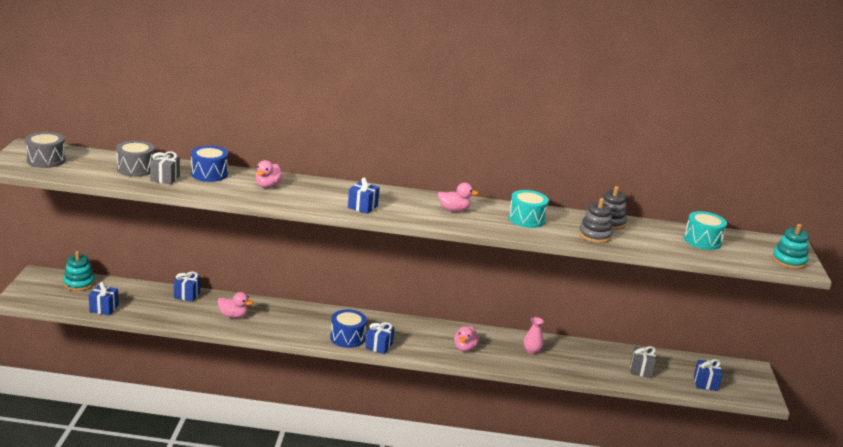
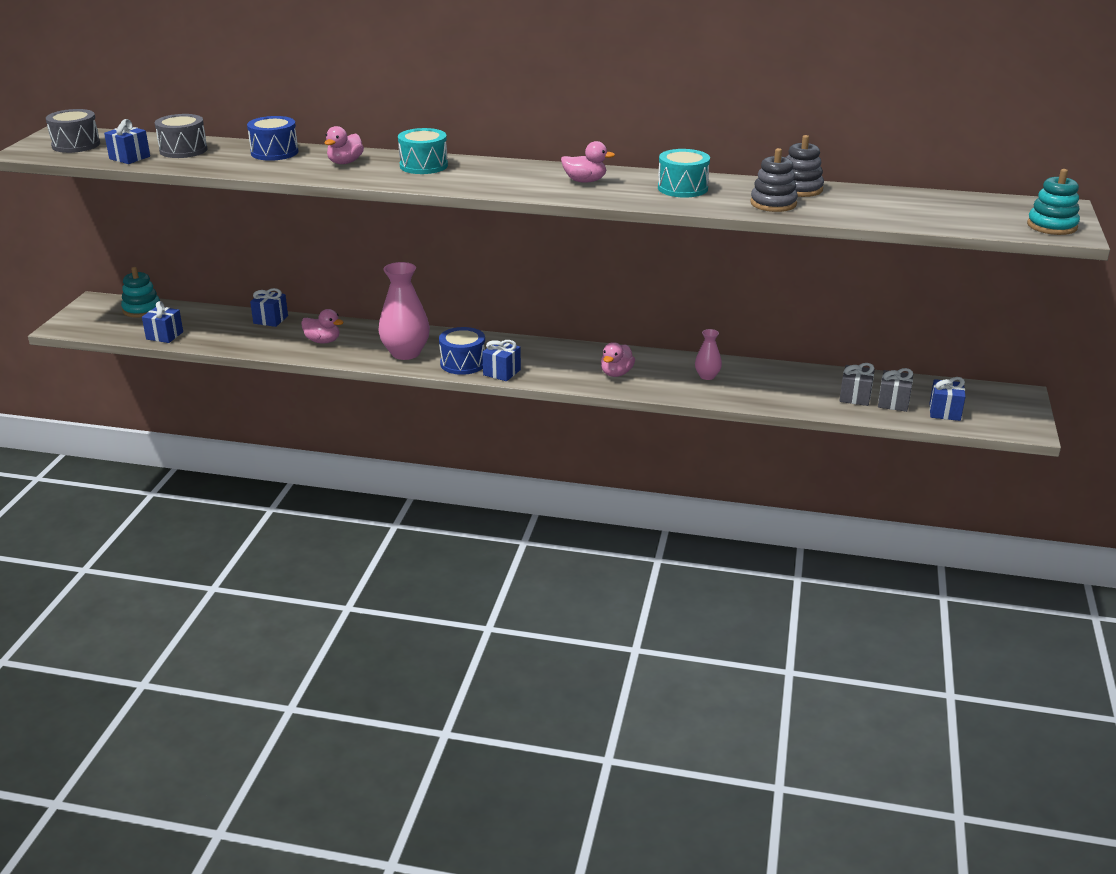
camera: 10 degrees right, 5 degrees up
(165, 178) = (216, 158): grey gift -> grey gift (893, 402)
(301, 327) = (405, 353): none -> pink vase
(362, 207) = (462, 181): blue gift -> blue gift (129, 158)
(702, 241) = (929, 206): turquoise drum -> turquoise drum (423, 166)

